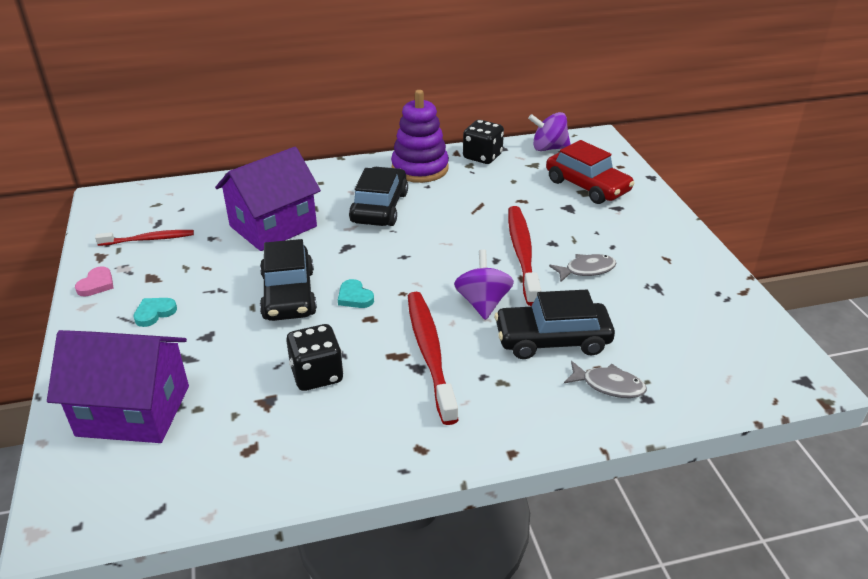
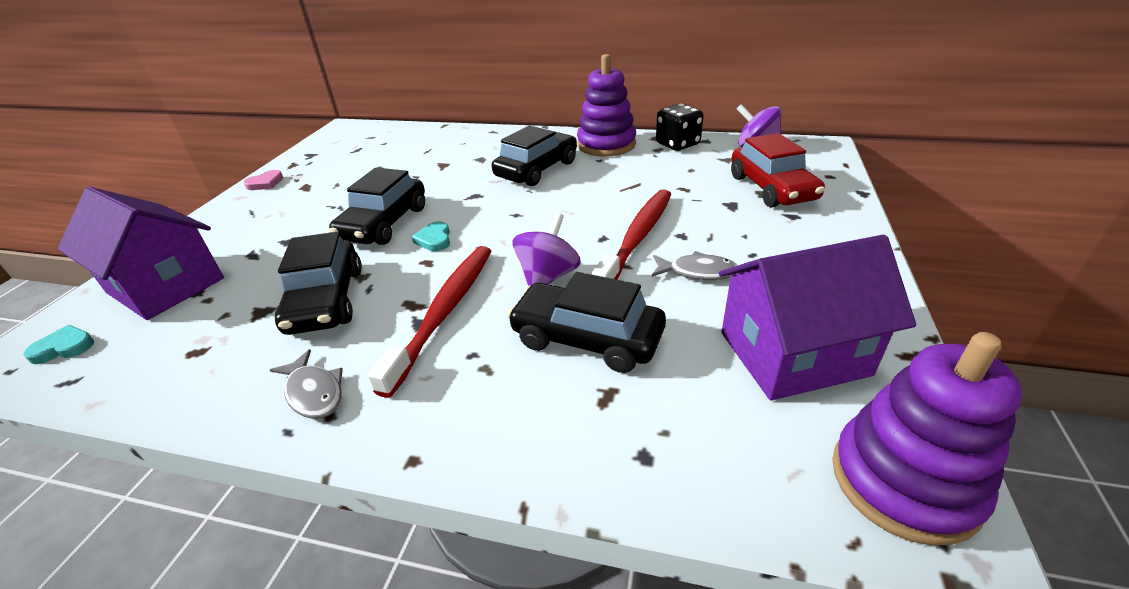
camera: 30 degrees right, 0 degrees up
(149, 239) = (336, 159): red toothbrush -> none
(154, 313) = (274, 213): turquoise heart -> turquoise heart (64, 348)
(273, 226) = (434, 167): purple house -> purple house (793, 353)
(317, 374) = (326, 300): black dice -> black car
(608, 385) = (607, 418): grey fish -> grey fish (314, 392)
(780, 363) = (904, 481): none -> purple stacking toy

